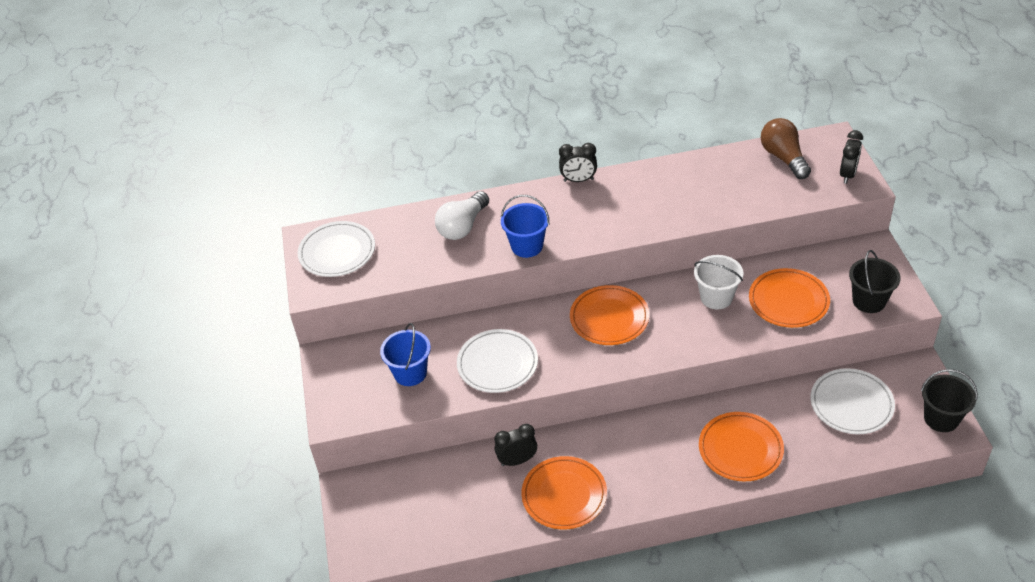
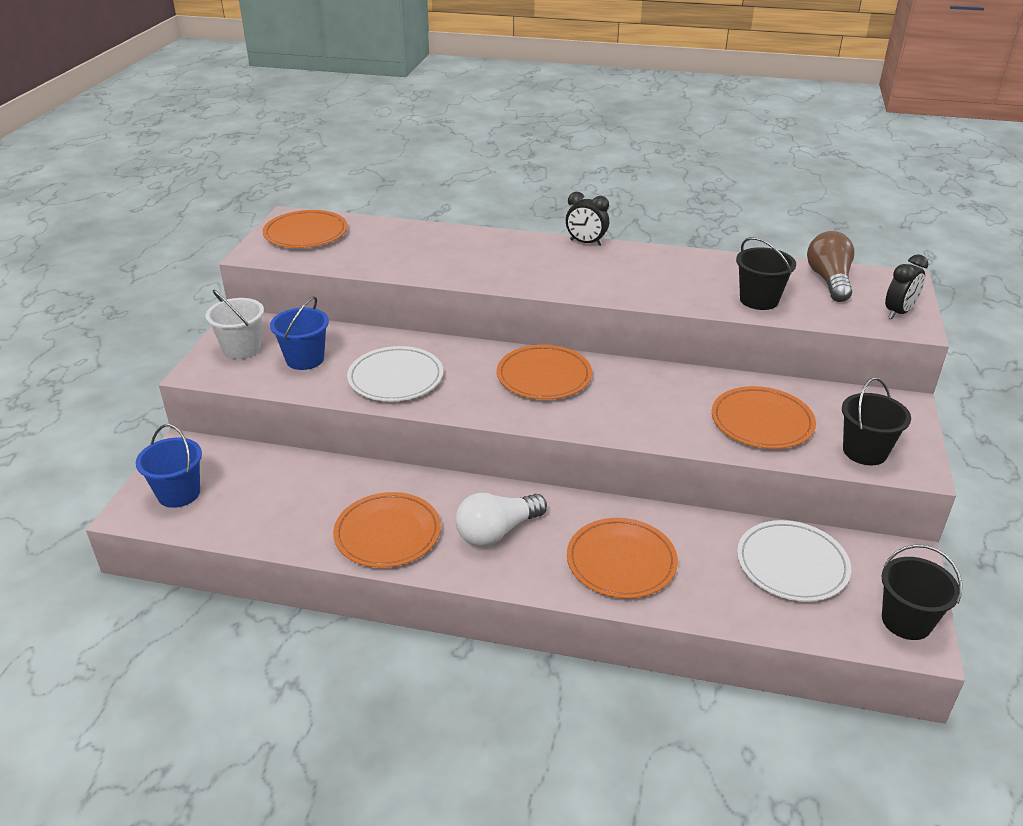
camera: 20 degrees right, 10 degrees down
(337, 252) = (306, 233): white plate -> orange plate
(463, 226) = (439, 246): white light bulb -> white light bulb (497, 532)
(517, 460) = (365, 485): black clock -> none
(527, 246) = (488, 276): blue bucket -> blue bucket (179, 493)
(716, 297) = (677, 394): white bucket -> white bucket (242, 349)
(745, 197) = (759, 300): none -> black bucket

